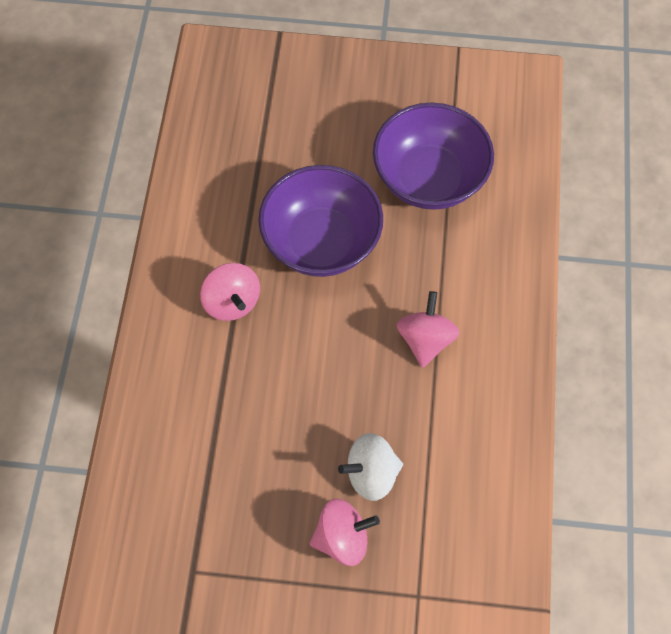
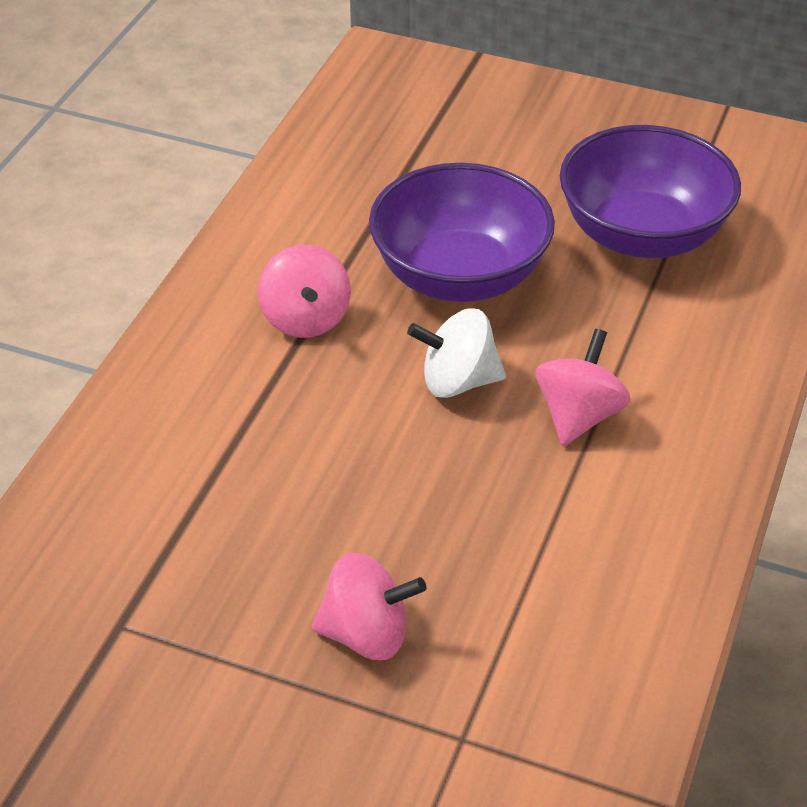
camera: 15 degrees right, 20 degrees down
(371, 474) = (440, 562): white spinning top -> white spinning top (457, 381)

